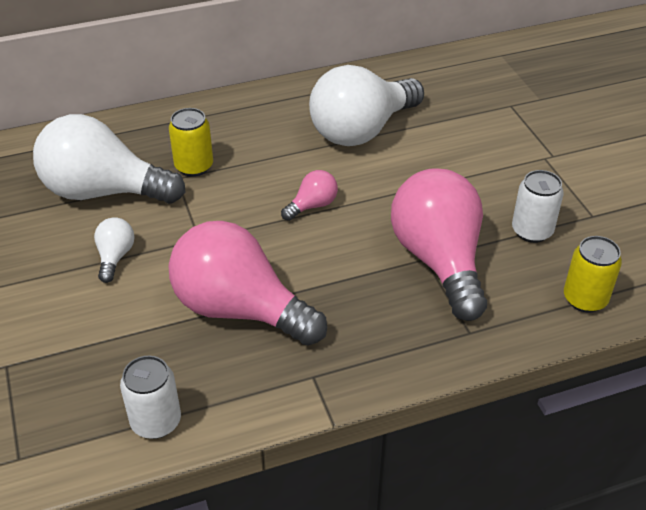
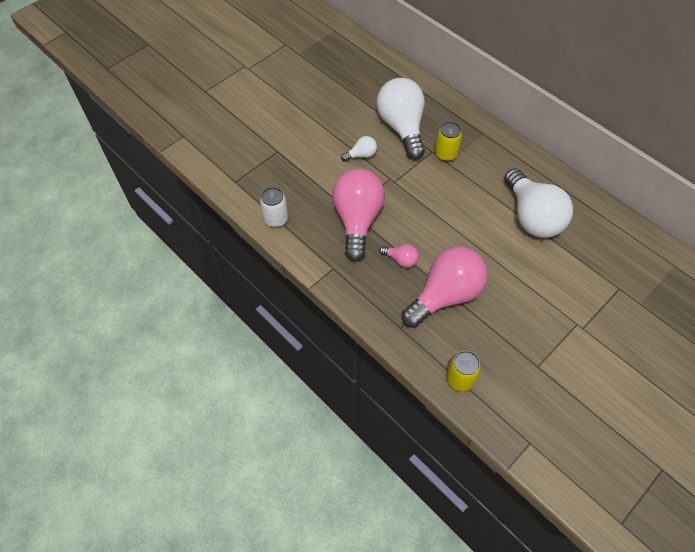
camera: 65 degrees right, 15 degrees up
(312, 206) = (450, 219): pink light bulb -> pink light bulb (401, 260)
(361, 130) = (532, 217): white light bulb -> white light bulb turned 135 degrees counterclockwise
(532, 231) = (501, 335): white can -> none

